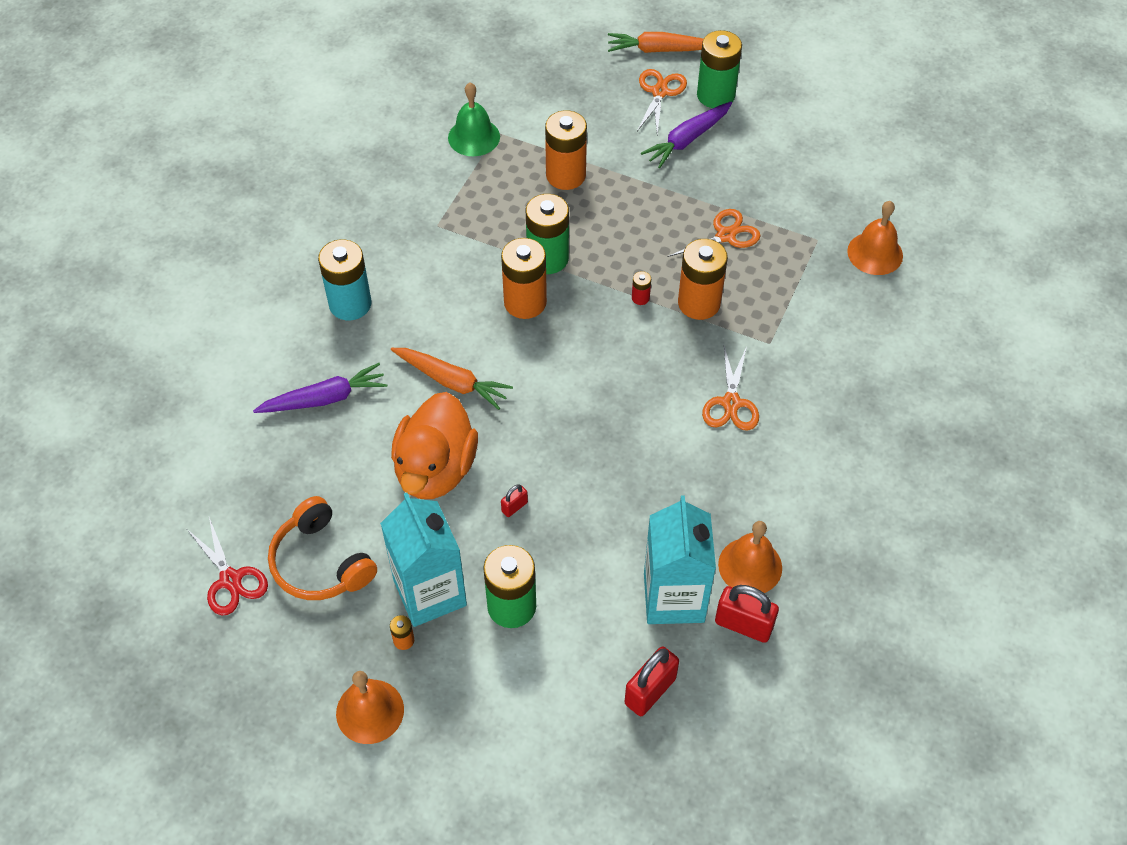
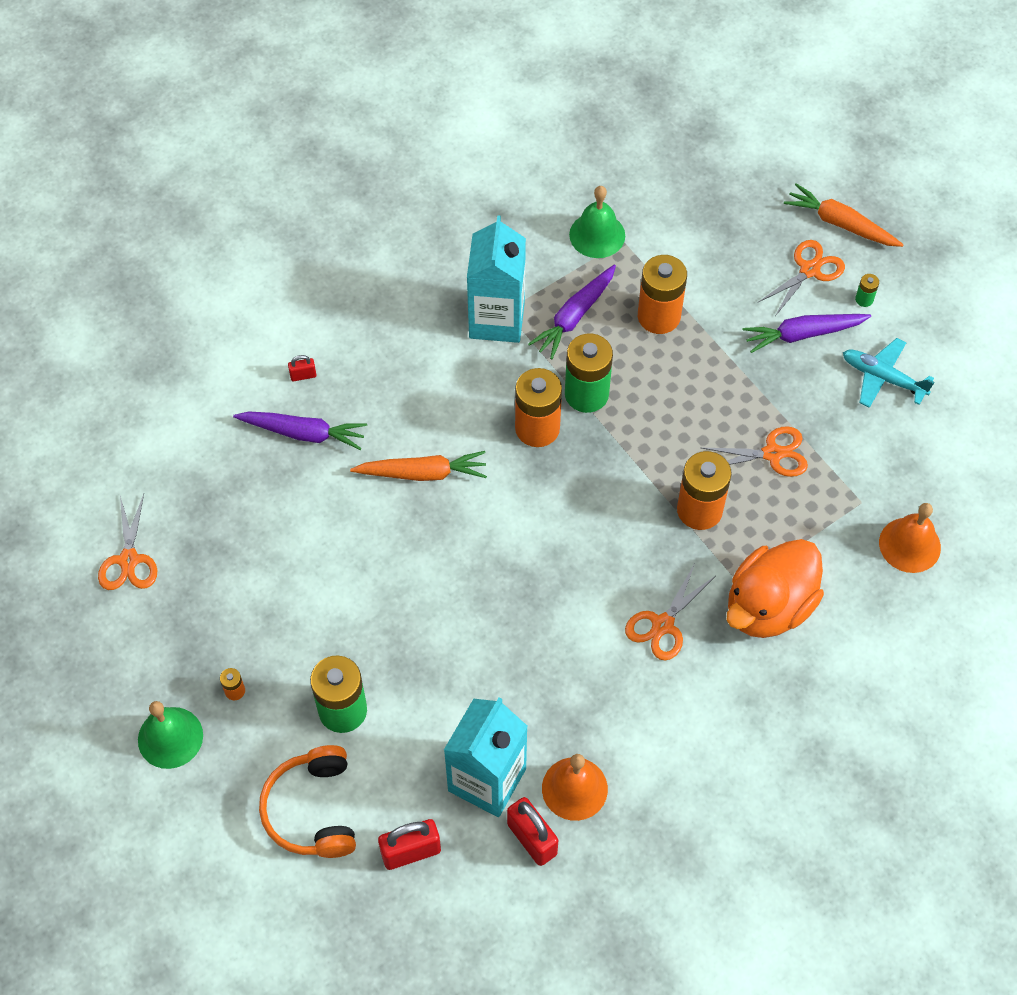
camera: 30 degrees right, 5 degrees up
(230, 579) = (129, 560): red scissors -> orange scissors
(320, 562) = (209, 584): orange headphones -> orange headphones (312, 810)
(350, 304) = (380, 352): turquoise battery -> none
(370, 711) = (170, 737): orange bell -> green bell
(430, 593) = (282, 660): turquoise carton -> turquoise carton (497, 319)
(435, 469) = (357, 549): orange duck -> orange duck (768, 606)
(452, 381) = (423, 473): orange carrot -> orange carrot turned 60 degrees counterclockwise
(497, 205) = (574, 316): none -> purple carrot
(514, 507) = (402, 621): red padlock -> red padlock (303, 375)
(640, 298) = (647, 477): red battery -> none
(715, 95) = (864, 299): green battery -> green battery, size x0.42
(769, 144) = (882, 378): none -> turquoise plane

